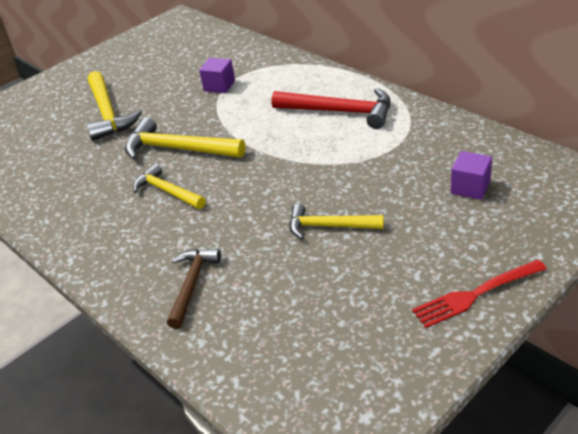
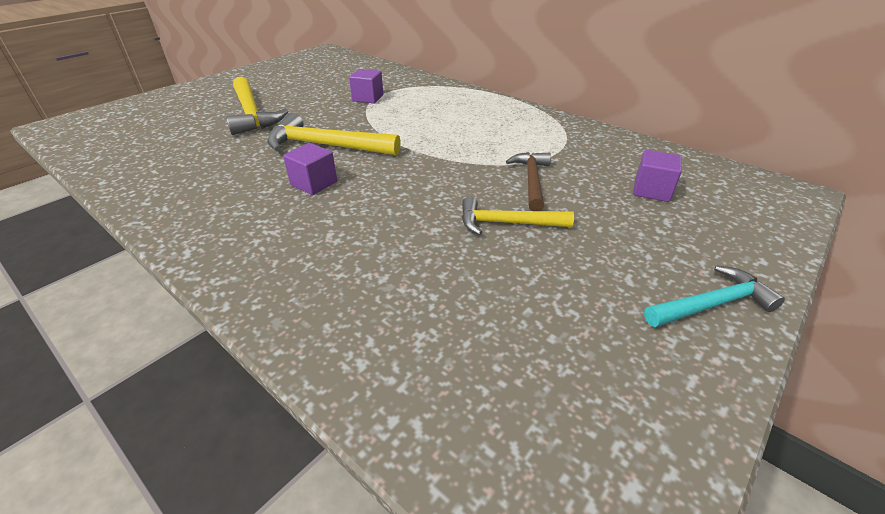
camera: 10 degrees left, 0 degrees up
(167, 191) = (314, 183): yellow hammer -> purple cube
(191, 285) = (345, 285): brown hammer -> brown hammer (531, 181)
(340, 112) = (492, 122): red hammer -> none
(476, 294) = (711, 304): red fork -> turquoise hammer

